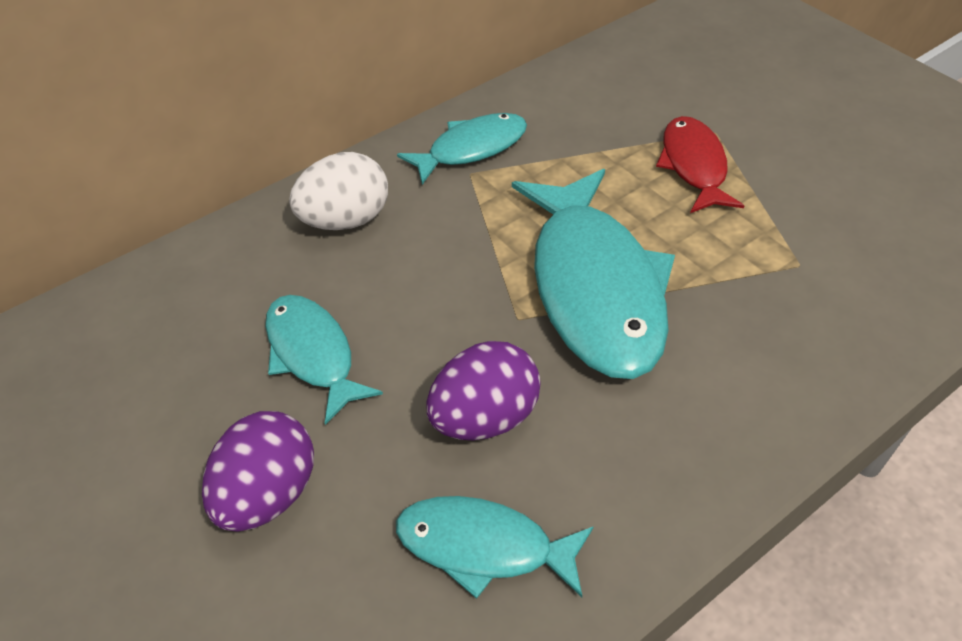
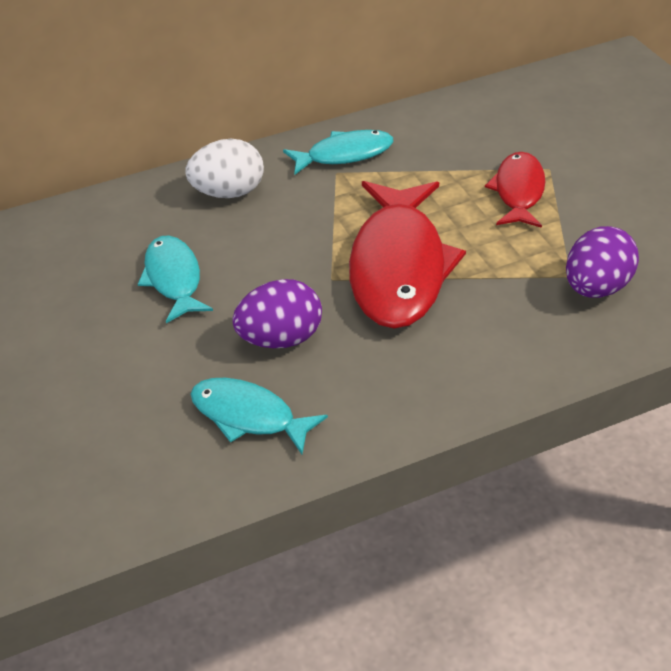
camera: 15 degrees right, 5 degrees down
(268, 494) = (114, 360): purple egg -> purple egg (596, 287)
(594, 288) = (398, 267): turquoise fish -> red fish

